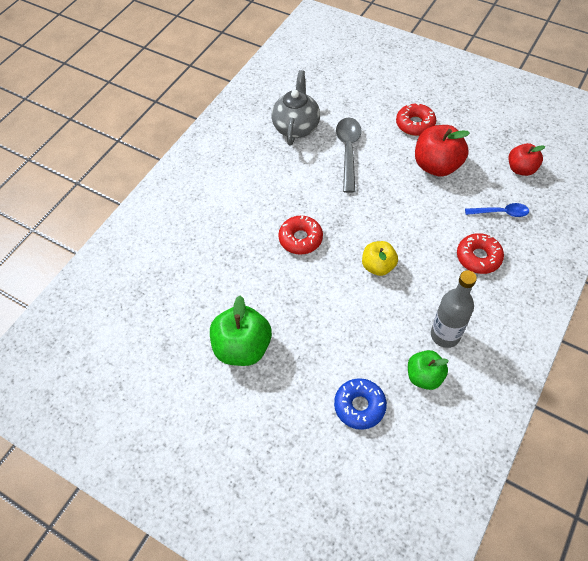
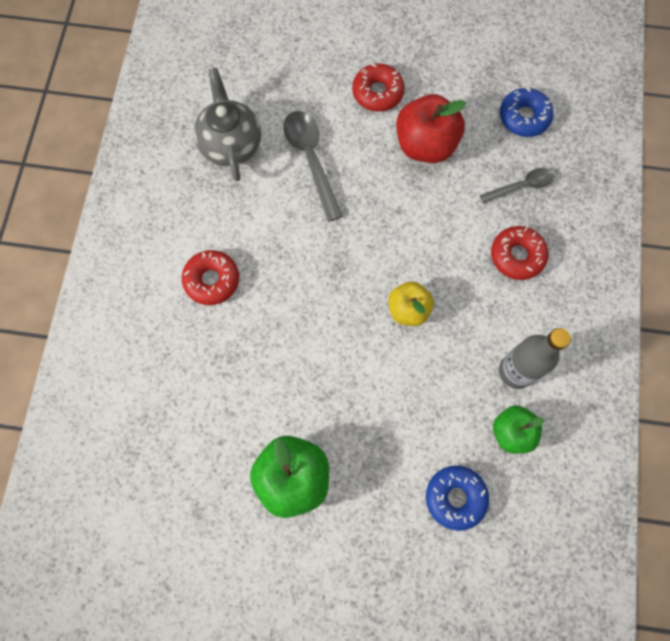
camera: 25 degrees left, 15 degrees up
(300, 239) = (302, 305): red donut -> red donut (212, 280)
(500, 212) = (521, 186): blue spoon -> grey spoon
(521, 169) = (524, 117): red apple -> blue donut

